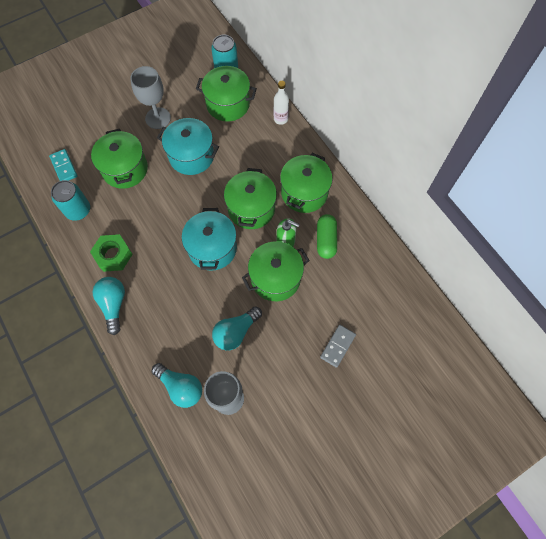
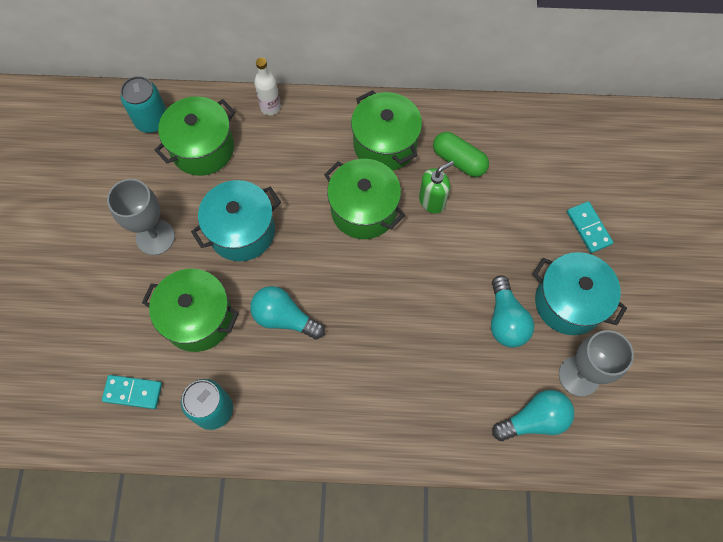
camera: 55 degrees left, 0 degrees up
(113, 255) = (310, 401): green nut -> none
(113, 304) = (378, 438): turquoise light bulb -> turquoise light bulb (284, 318)
(212, 248) = (384, 282): turquoise pot -> turquoise pot (569, 302)
(275, 278) = (468, 239): green pot -> none
(337, 346) = (588, 228): grey domino -> turquoise domino

